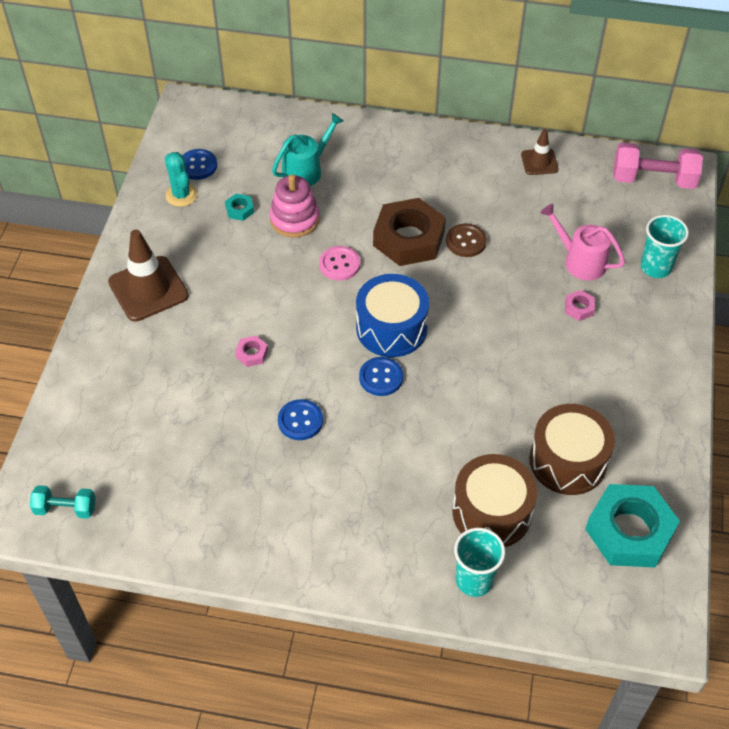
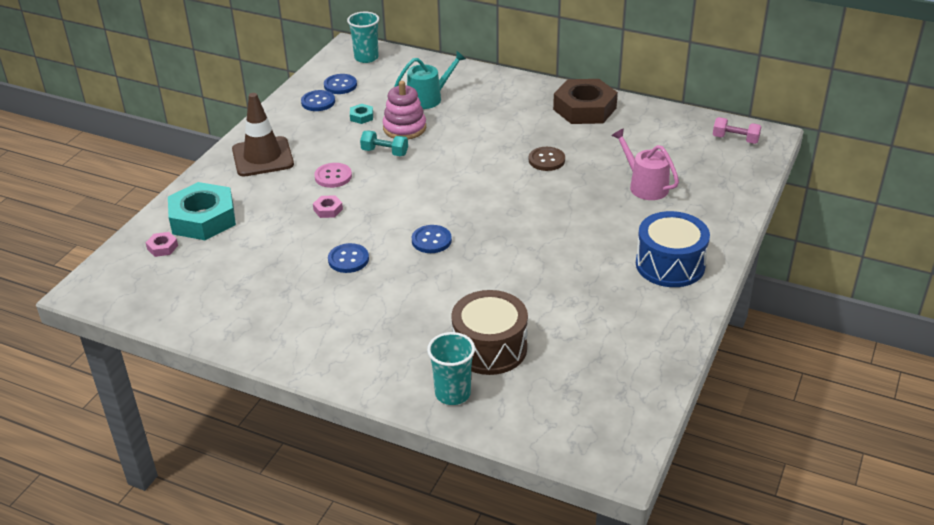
camera: 15 degrees right, 15 degrees down
(65, 508) = (126, 288): turquoise dumbbell -> turquoise dumbbell (385, 152)
(181, 195) = (318, 102): turquoise cactus -> blue button
(339, 264) = (429, 161): pink button -> pink button (333, 176)
(391, 328) = (455, 209): blue drum -> blue drum (670, 265)
(408, 238) = (497, 152): brown nut -> brown nut (584, 109)
(539, 162) = (635, 116): brown traffic cone -> none
(568, 461) = (575, 322): brown drum -> none
(579, 308) = (630, 217): pink nut -> pink nut (162, 247)
(629, 531) = (613, 382): turquoise nut -> turquoise nut (203, 219)
(653, 179) = (735, 139): pink dumbbell -> pink dumbbell, size x0.59
(655, 267) = (714, 199): turquoise cup -> turquoise cup (366, 58)

